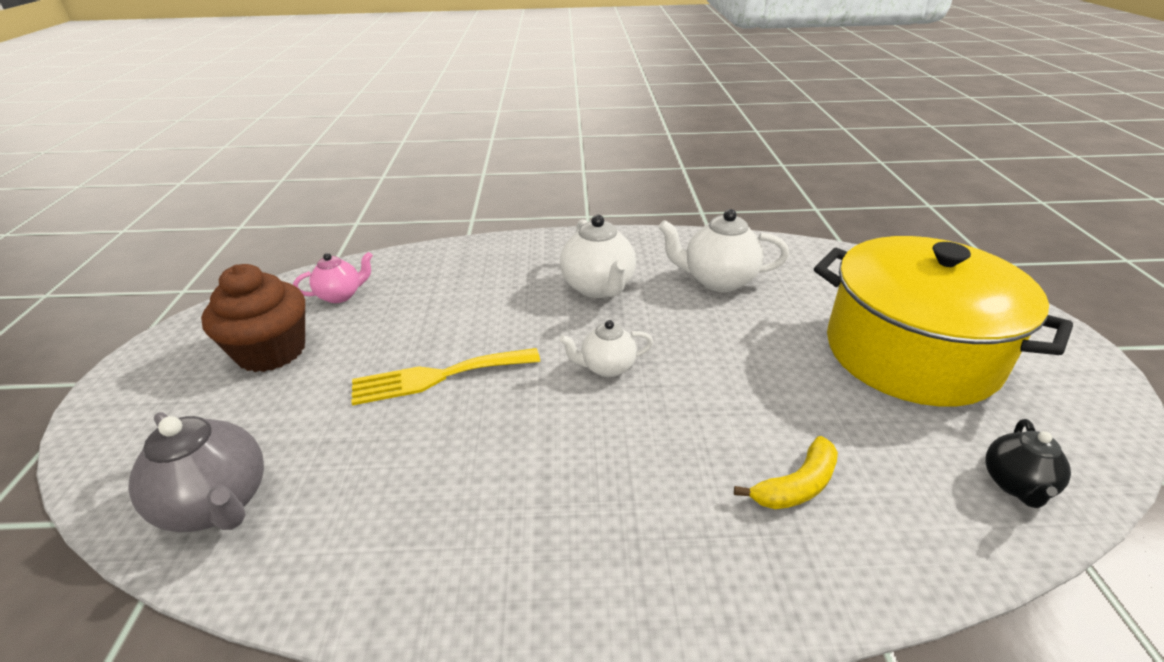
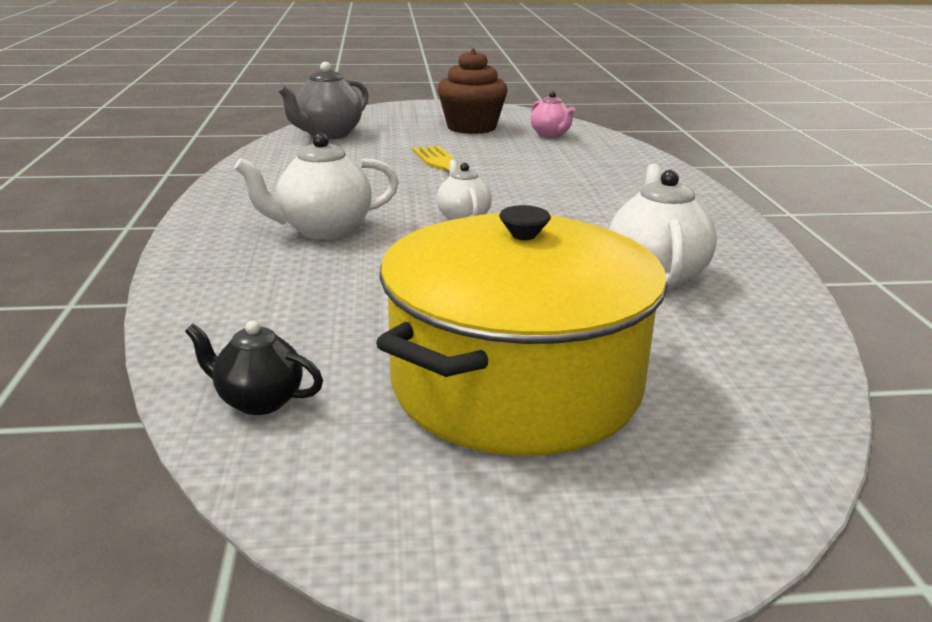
camera: 85 degrees right, 10 degrees down
(598, 288) = (606, 215): white teapot -> white teapot (323, 230)
(796, 485) = (294, 284): yellow banana -> none

